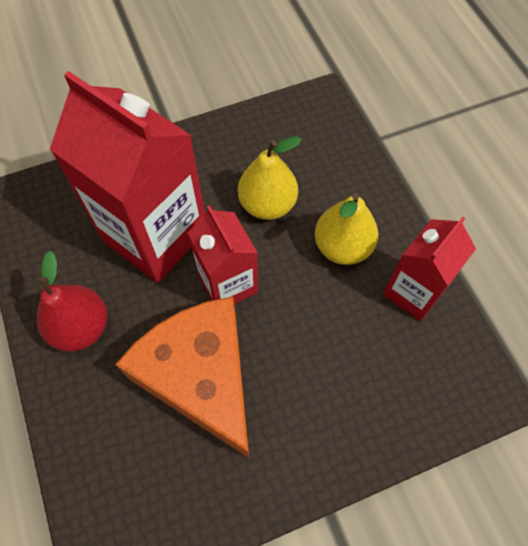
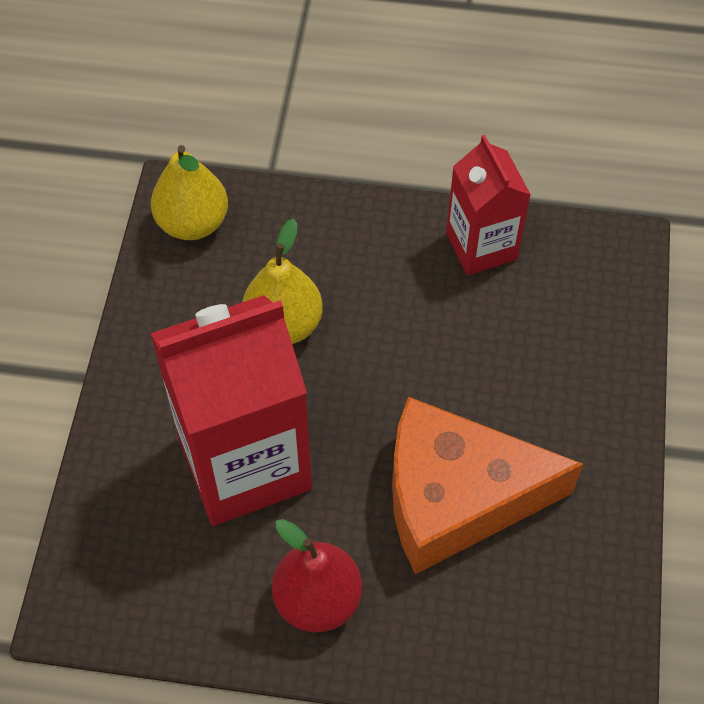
camera: 60 degrees left, 5 degrees down
(228, 284) = (360, 416): red carton -> none
(342, 247) = (387, 280): yellow pear -> yellow pear (193, 223)

